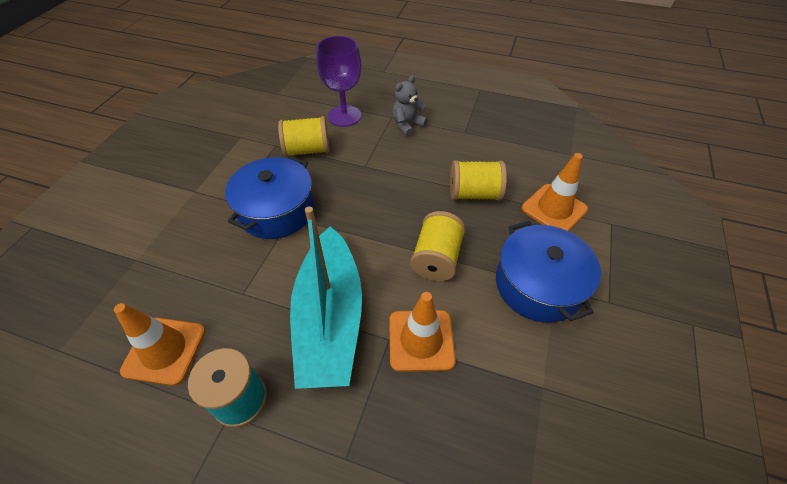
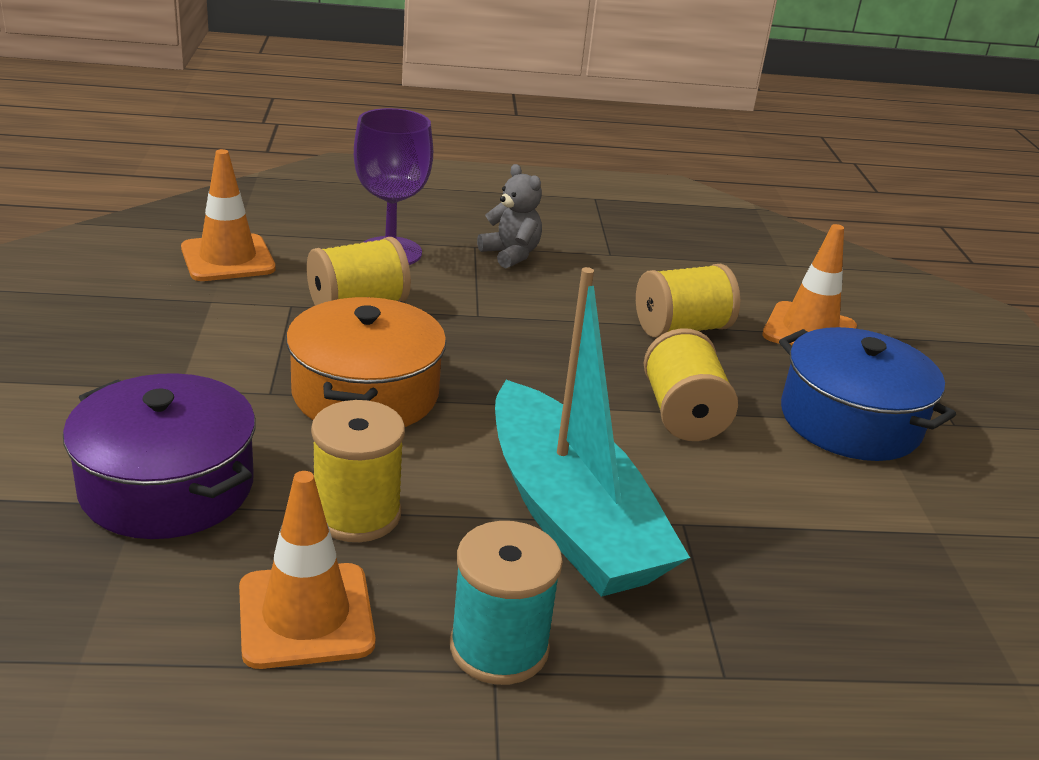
camera: 25 degrees left, 20 degrees down
(153, 252) = (167, 486): none -> purple pot
(225, 290) = (357, 514): none -> yellow spool
(276, 210) = (365, 393): blue pot -> orange pot
(407, 125) = (511, 254): grey teddy bear -> grey teddy bear turned 120 degrees clockwise
(421, 340) = (732, 514): orange traffic cone -> orange traffic cone (228, 259)

